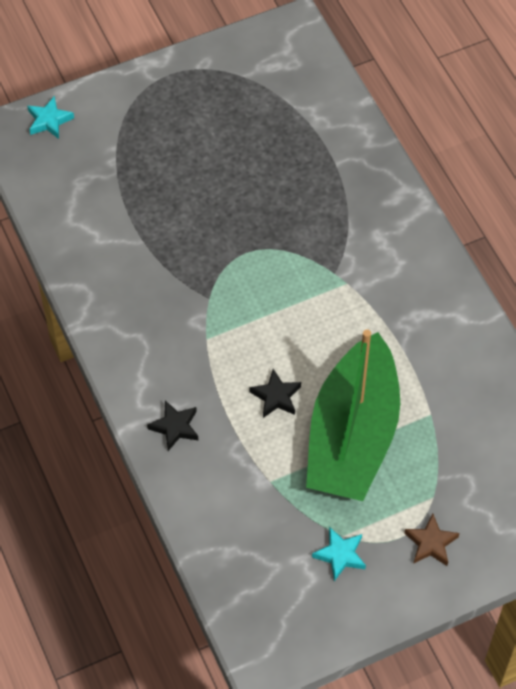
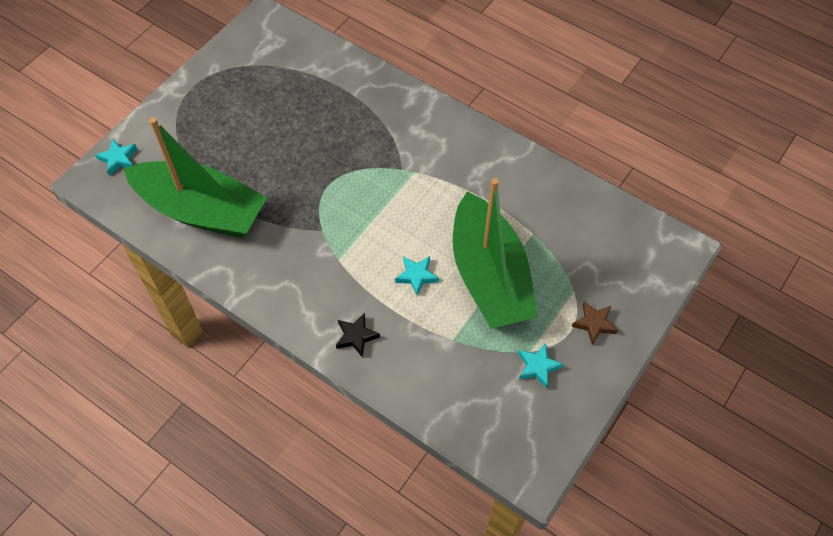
camera: 30 degrees left, 0 degrees up
(100, 217) = (201, 210): none -> green boat
(276, 397) = (416, 276): black star -> turquoise star

